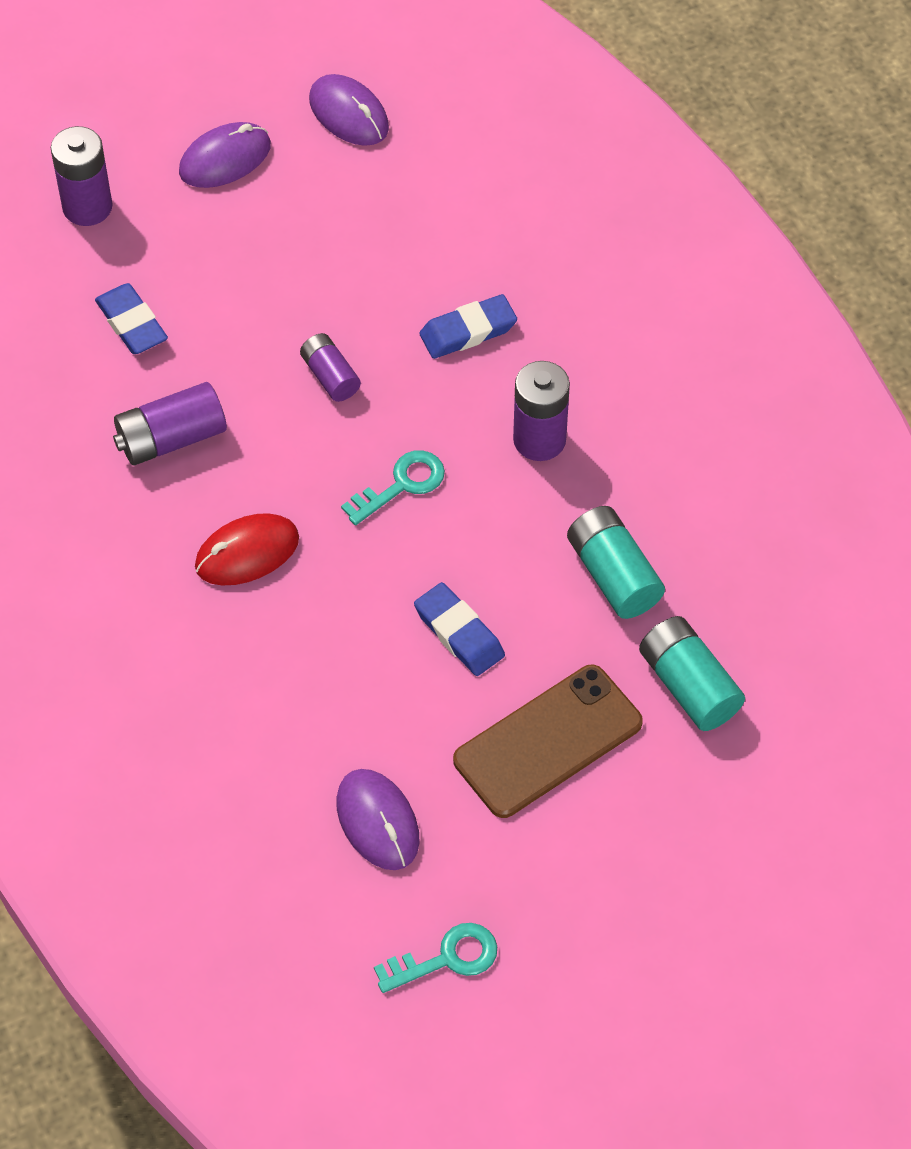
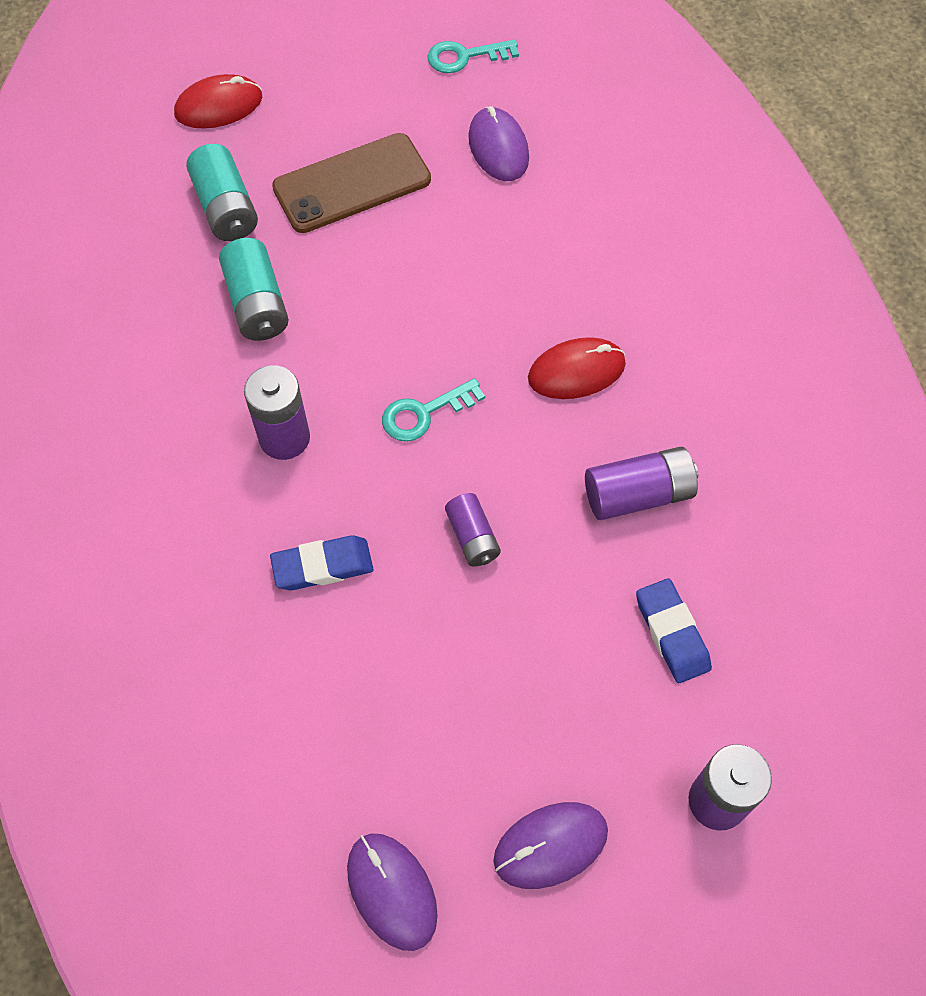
camera: 170 degrees left, 5 degrees up
(459, 633) = (402, 275): blue eraser -> none
(748, 827) = (219, 106): none -> red mouse

